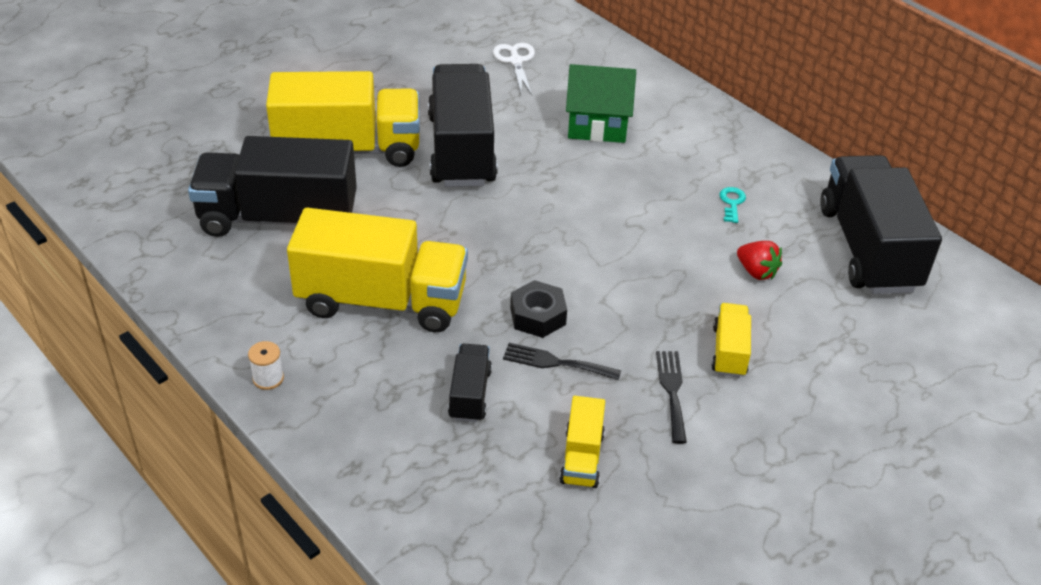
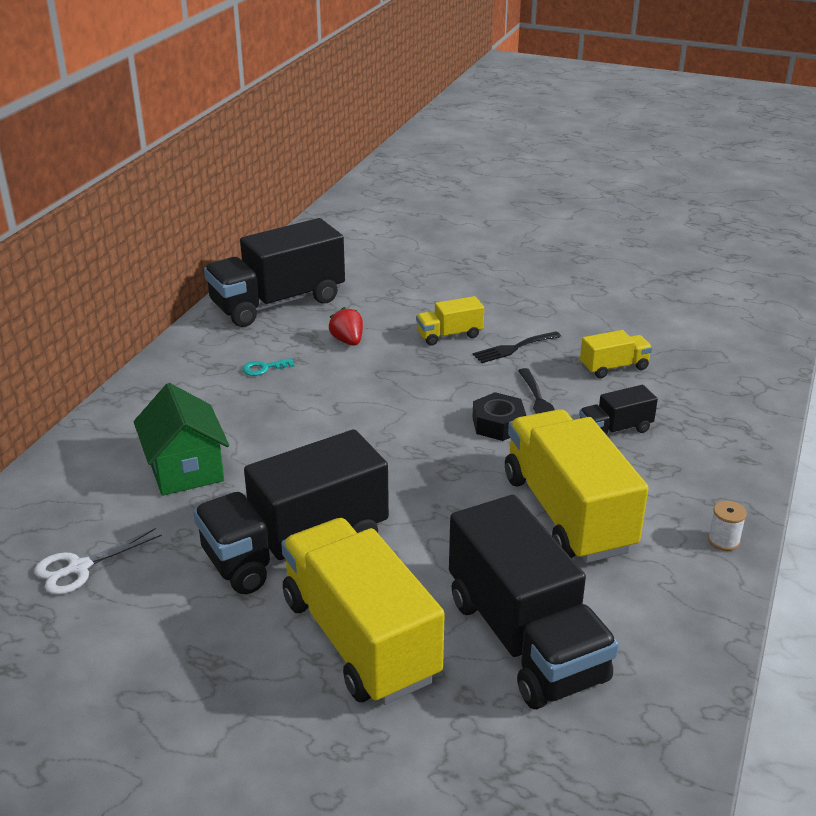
camera: 115 degrees left, 10 degrees down
(756, 272) = (348, 341): red strawberry -> red strawberry turned 45 degrees counterclockwise

